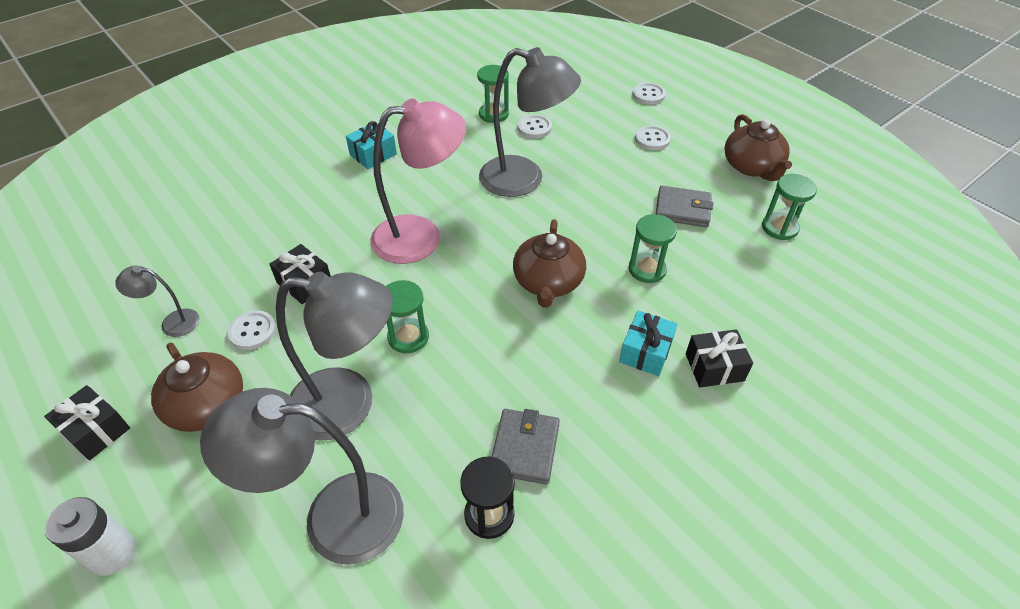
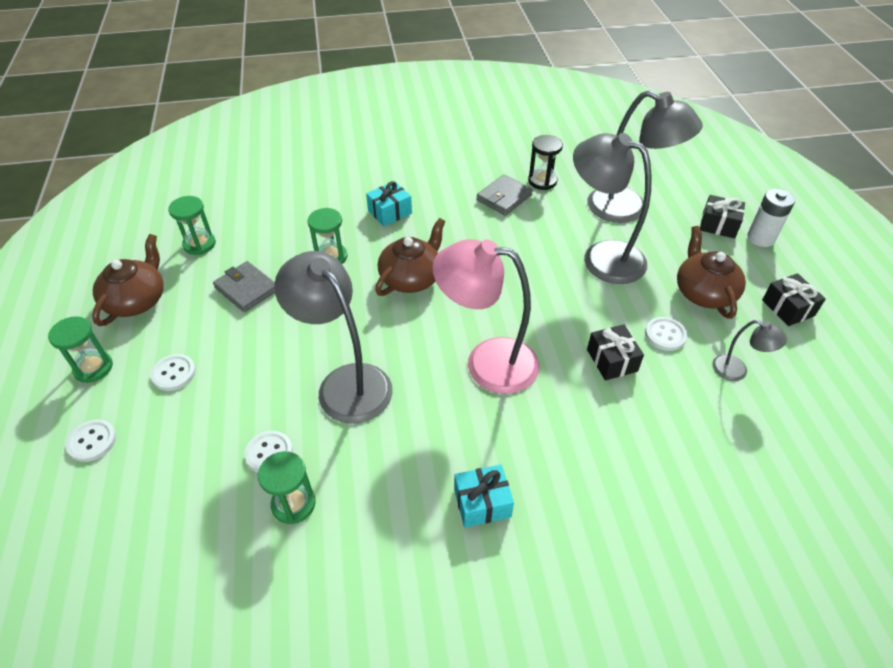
camera: 150 degrees left, 0 degrees up
(408, 337) = (542, 282): green hourglass -> green hourglass (93, 368)
(714, 367) = (358, 190): black gift -> black gift (718, 225)

